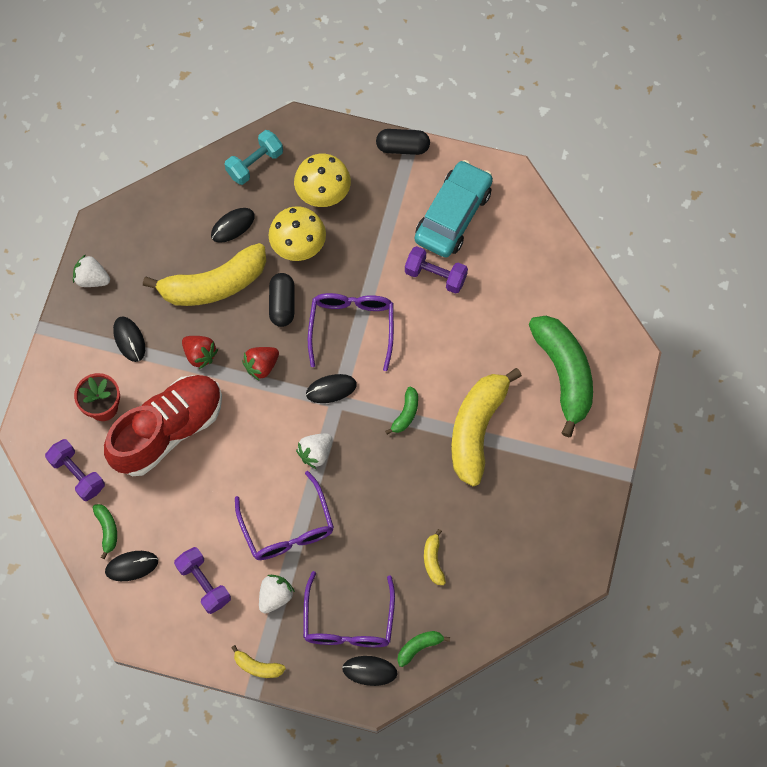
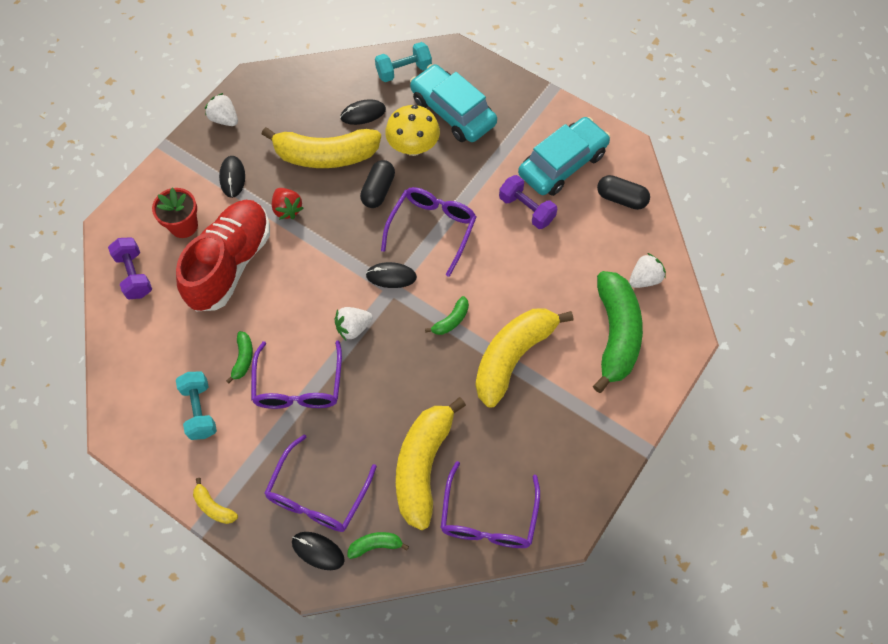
camera: 20 degrees right, 5 degrees down
(107, 530) = (136, 332): green banana -> green banana (243, 359)
(131, 566) = (143, 371): black mouse -> none
(168, 430) = (230, 264): red shoe -> red shoe turned 45 degrees counterclockwise
(204, 583) = (200, 410): purple dumbbell -> turquoise dumbbell
(261, 366) = (337, 236): red strawberry -> none
(275, 596) = (259, 446): white strawberry -> white strawberry (644, 279)
(323, 193) = (453, 111): yellow mushroom -> turquoise car
(402, 147) = (538, 95): black capsule -> black capsule (621, 198)
(433, 560) = (423, 465): yellow banana -> yellow banana, size x2.34
(509, 585) = (488, 516): none -> purple glasses

